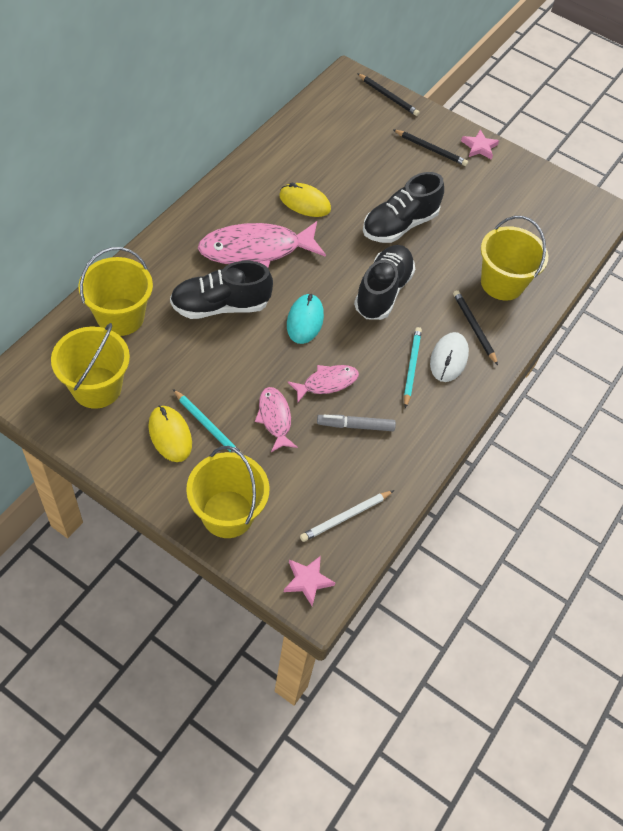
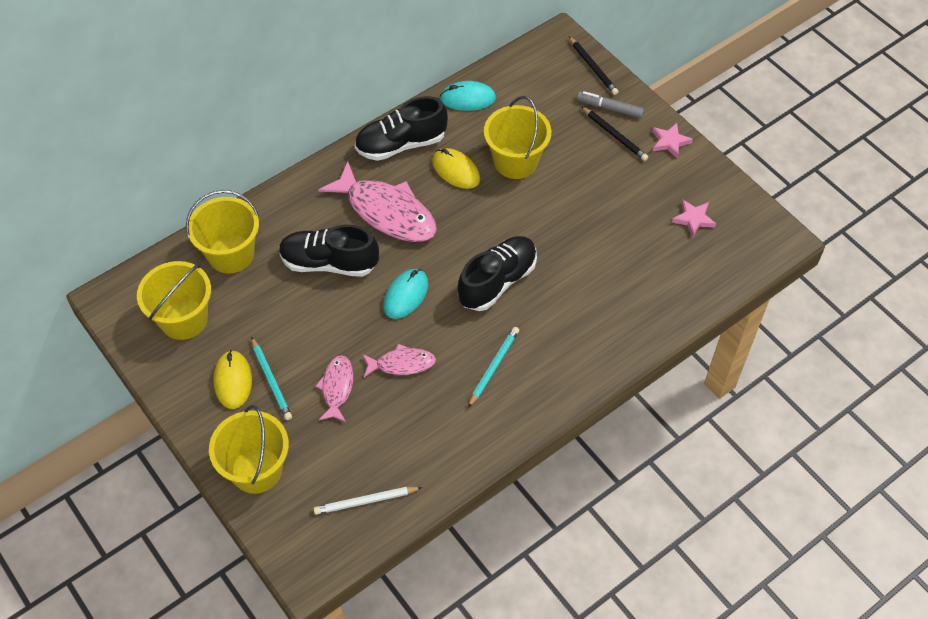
camera: 25 degrees right, 0 degrees up
(256, 250) = (386, 212): pink fish -> pink fish turned 150 degrees counterclockwise
(289, 139) = (467, 98): none -> turquoise mouse
(307, 580) = (305, 552): pink star -> pink star (693, 219)
(355, 426) = (412, 413): grey marker -> grey marker (609, 108)
(399, 225) = (545, 213): black shoe -> black shoe (401, 144)
(448, 359) = (536, 367): white mouse -> none
(474, 328) = (577, 340): black pencil -> none
(502, 283) = (628, 298): yellow bucket -> yellow bucket (515, 161)

